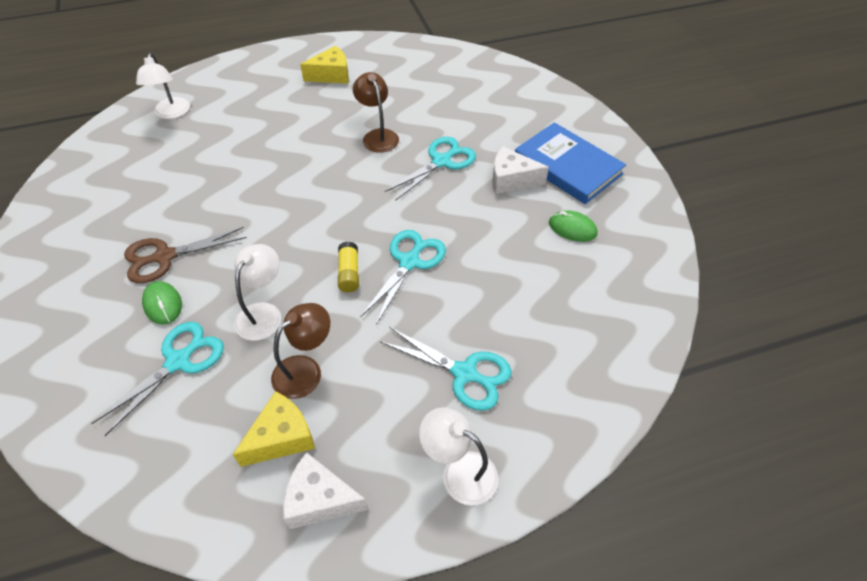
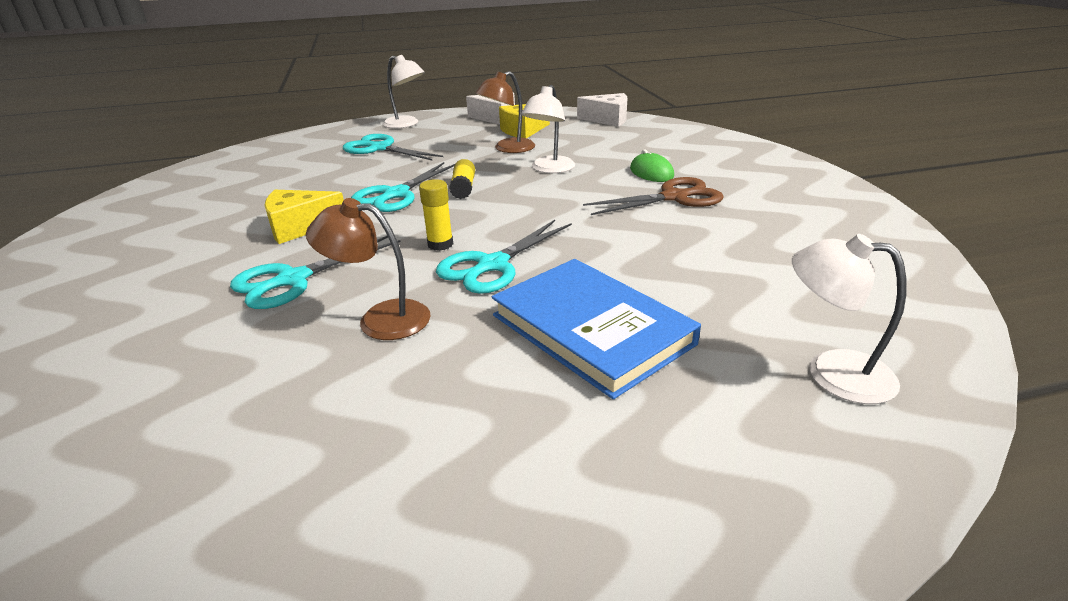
camera: 175 degrees left, 20 degrees down
(171, 113) = (832, 372): white lamp -> white lamp turned 60 degrees counterclockwise
(179, 361) = (615, 151): turquoise scissors -> turquoise scissors (492, 265)
(331, 75) = (452, 481): yellow cheese -> yellow cheese (300, 227)
(357, 194) = (440, 244): none -> yellow glue stick
(378, 136) = (380, 319): brown lamp -> brown lamp turned 120 degrees clockwise
(511, 180) = (208, 258): white cheese -> white cheese (608, 120)
(567, 166) = (105, 272): blue book -> blue book (591, 329)
(572, 228) = (189, 216): green mouse -> none

